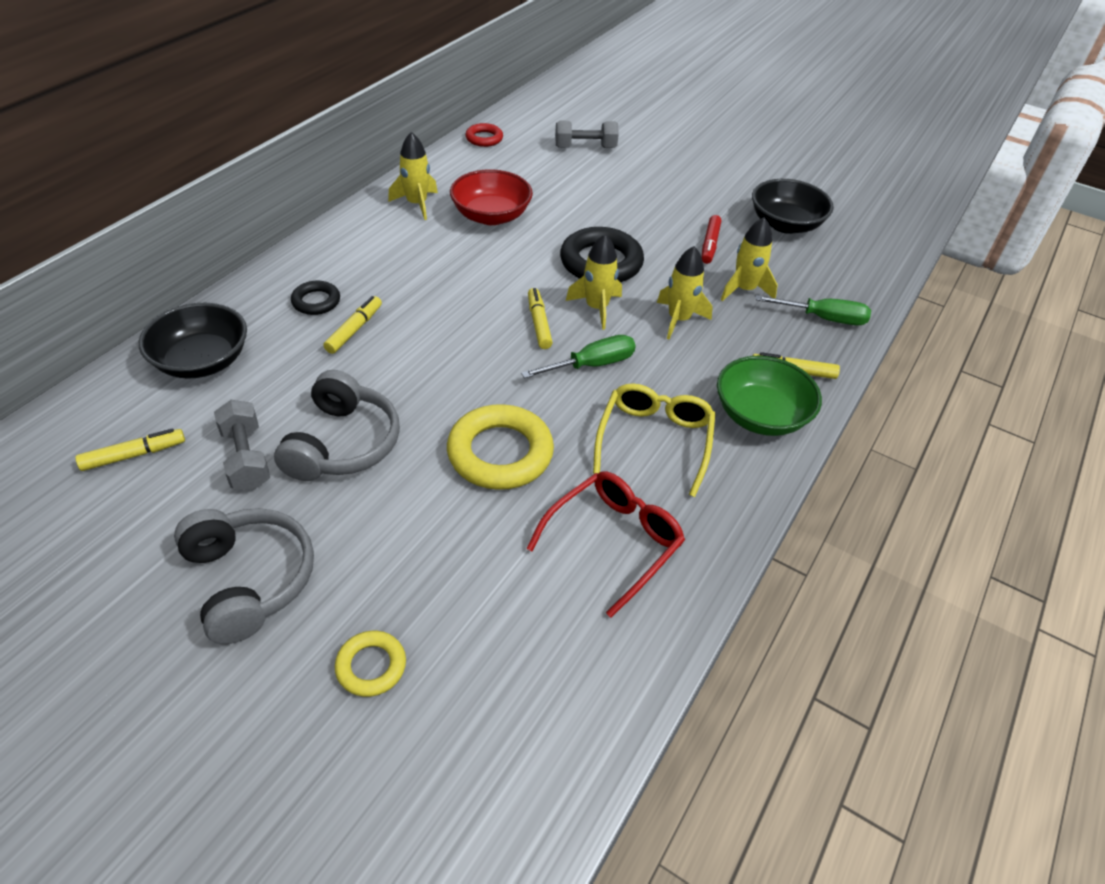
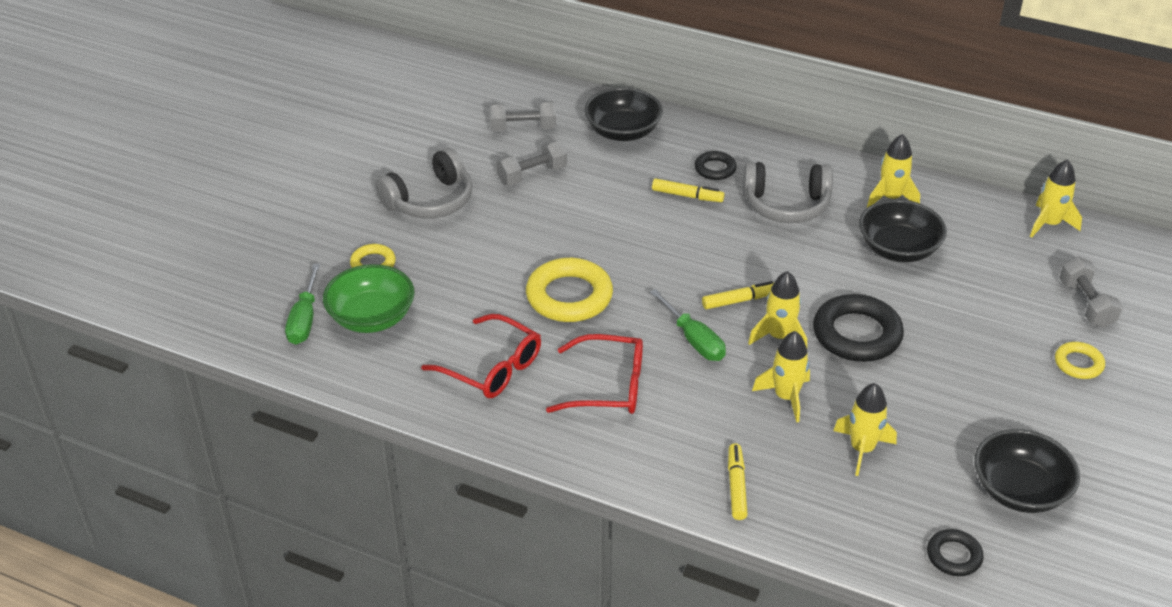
camera: 85 degrees right, 5 degrees down
(134, 455) = (523, 128): yellow marker -> grey dumbbell
(342, 444) = (557, 215): grey headphones -> grey headphones (786, 205)
(484, 138) = (1049, 224): red ring -> yellow rocket
(491, 216) = (898, 249): red bowl -> black bowl
(651, 167) = (1078, 364): none -> yellow ring
(654, 441) = (607, 386): yellow glasses -> red glasses
(709, 244) = (936, 419): red marker -> none
(760, 415) = (662, 459): green bowl -> green bowl (371, 317)
(823, 318) = (838, 516): green screwdriver -> green screwdriver (304, 319)
(856, 269) = (954, 556): none -> black ring

